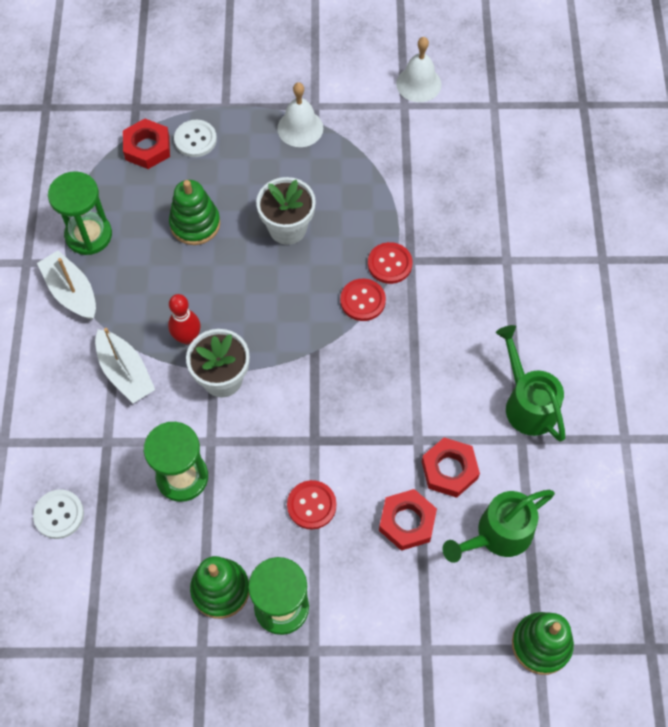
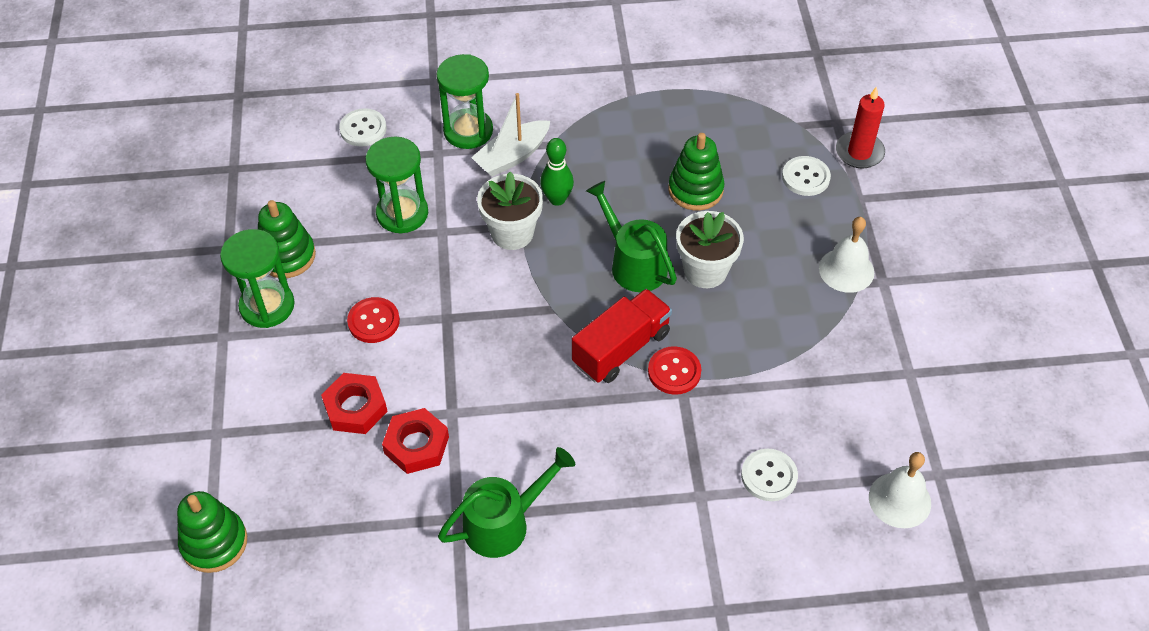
camera: 85 degrees right, 10 degrees down
(71, 292) = (598, 104): white boat -> none
(88, 235) = (666, 107): green hourglass -> green hourglass (468, 131)
(147, 148) = (785, 138): red nut -> none
(174, 96) = (859, 152): none -> red candle
(187, 337) = (557, 199): red bowling pin -> green bowling pin
(362, 301) = (621, 348): red button -> red truck
(418, 84) = (948, 386): white bell -> white bell (899, 500)
(491, 211) = (769, 476): none -> white button
(497, 535) = (340, 496): green watering can -> green watering can (633, 263)

